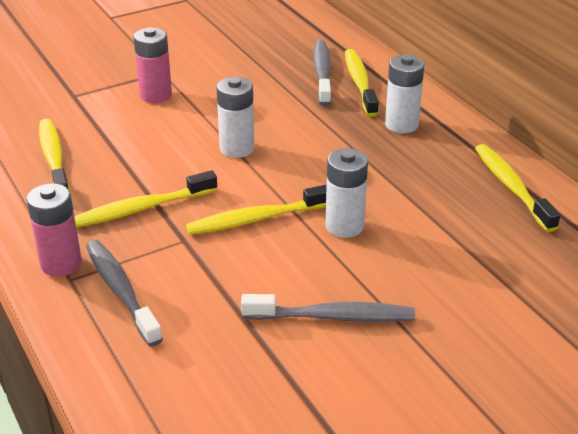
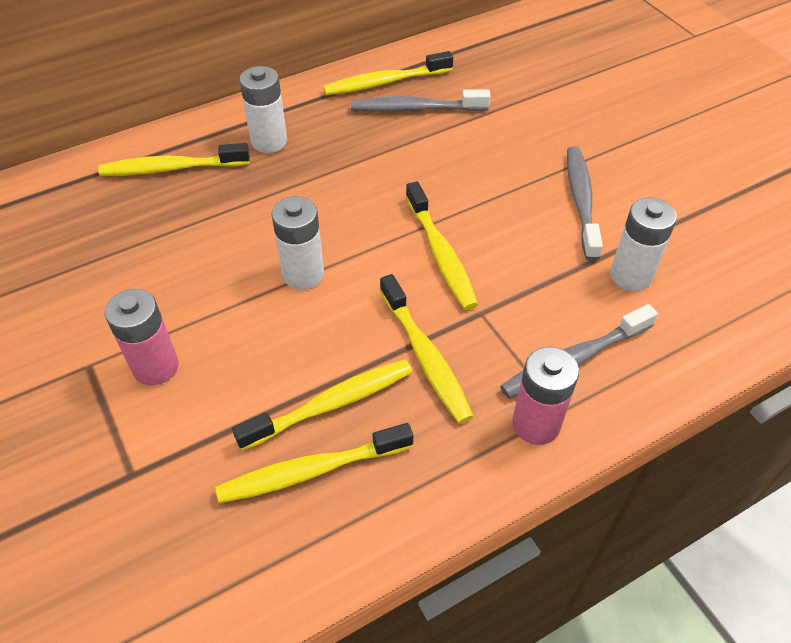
camera: 90 degrees left, 15 degrees up
(107, 165) = (331, 404): none -> yellow toothbrush
(322, 73) = (138, 199): grey toothbrush -> grey toothbrush (415, 109)
(344, 226) = (449, 189): white battery -> white battery (630, 275)

